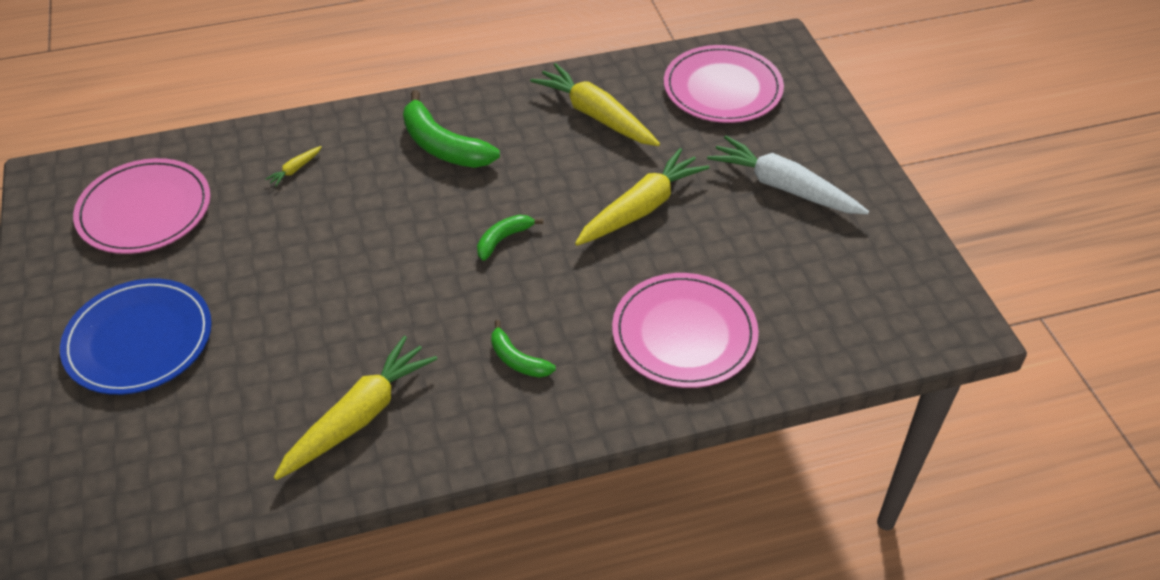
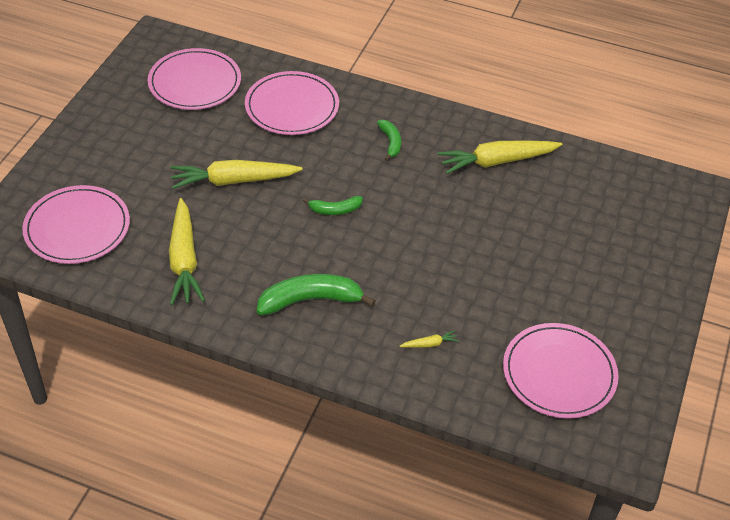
camera: 145 degrees left, 0 degrees up
(139, 340) = (602, 273): blue plate -> none
(443, 146) = (311, 300): green banana -> green banana turned 90 degrees counterclockwise
(783, 187) = (137, 144): white carrot -> none
(830, 293) = (195, 83): none -> pink plate

